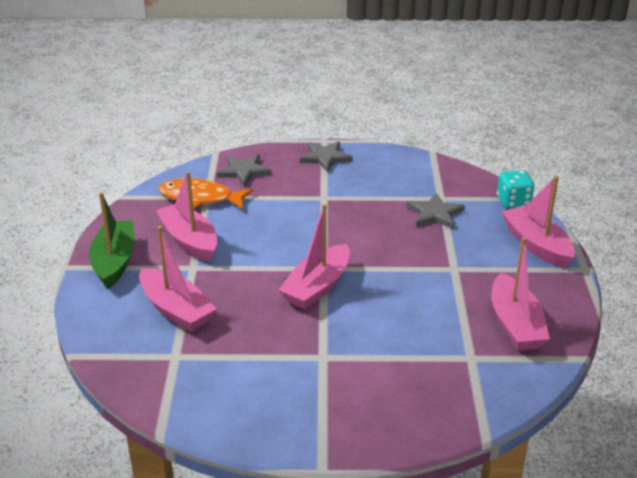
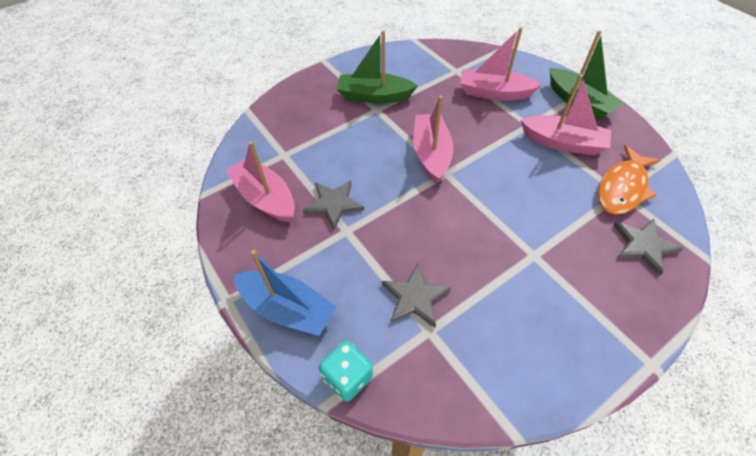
camera: 145 degrees right, 20 degrees up
(200, 198) = (622, 188): orange fish -> orange fish turned 150 degrees clockwise
(309, 373) = (374, 96): none -> green boat
(325, 158) = (608, 325): grey star -> grey star (334, 204)
(536, 245) = (287, 309): pink boat -> blue boat

